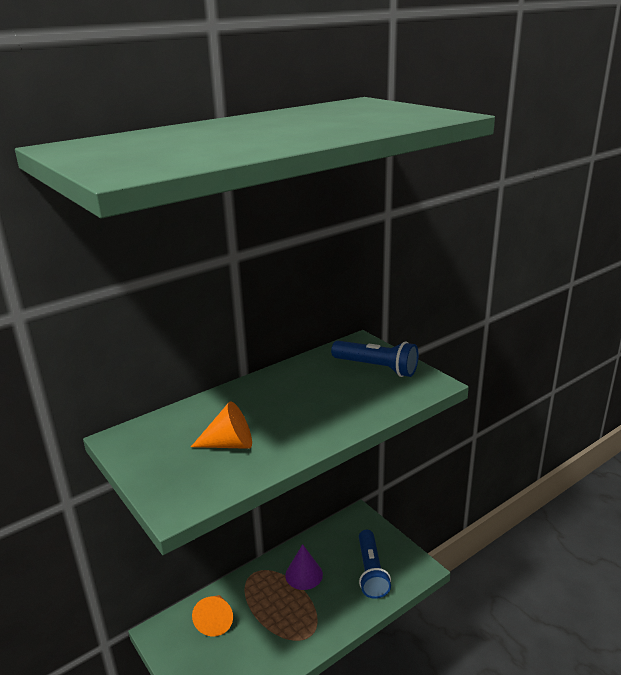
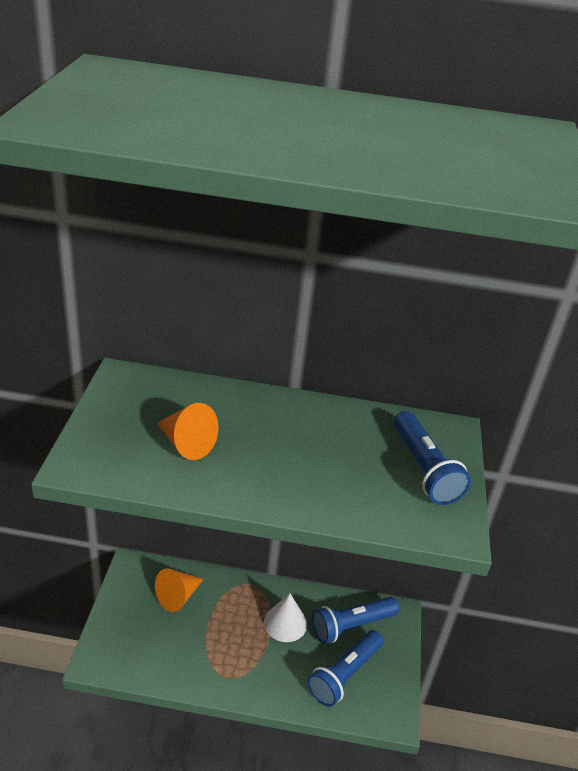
camera: 40 degrees right, 10 degrees up
(304, 574) = (285, 623): purple cone -> white cone
(342, 543) = (351, 626): none -> blue flashlight

